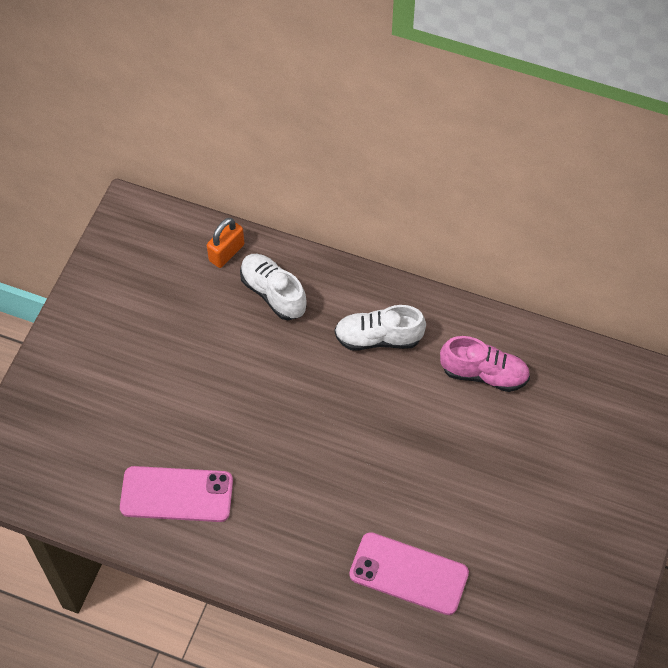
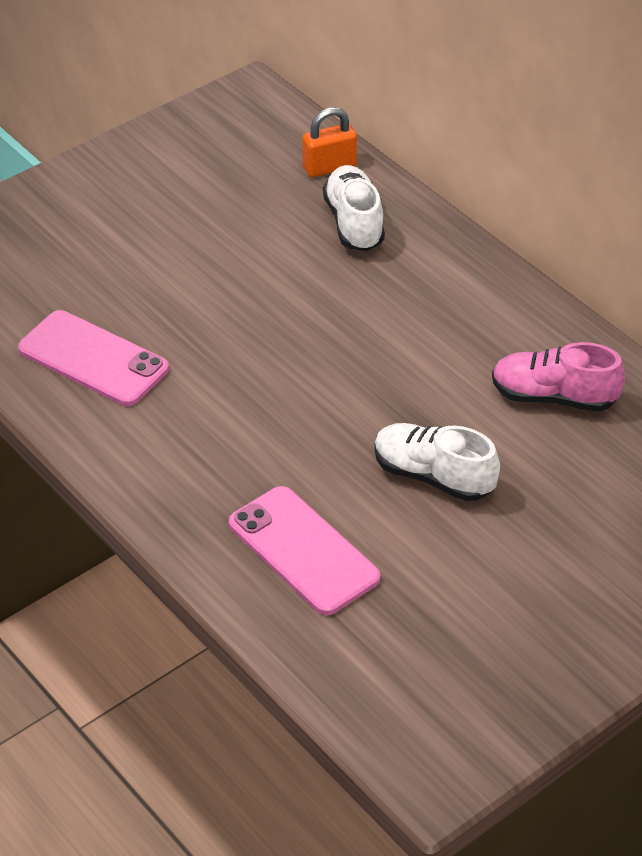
camera: 30 degrees right, 15 degrees down
(378, 338) = (447, 311): white shoe -> white shoe (433, 476)
(484, 374) = (553, 397): pink shoe -> pink shoe turned 150 degrees clockwise

